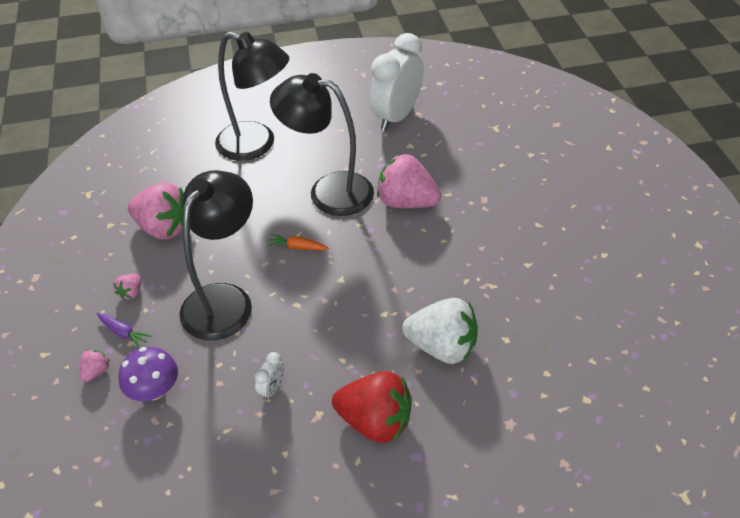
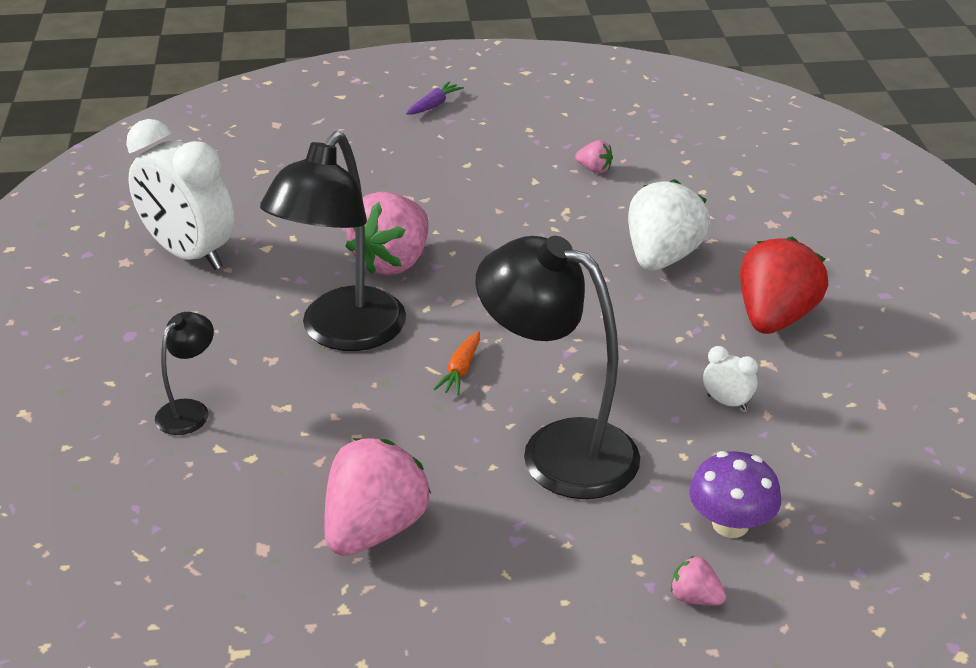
camera: 85 degrees left, 10 degrees down
(123, 333) = (616, 568): purple carrot -> purple carrot (434, 105)
(131, 292) = (526, 564): pink strawberry -> pink strawberry (594, 169)
(257, 145) = (190, 410): black lamp -> black lamp, size x0.48

